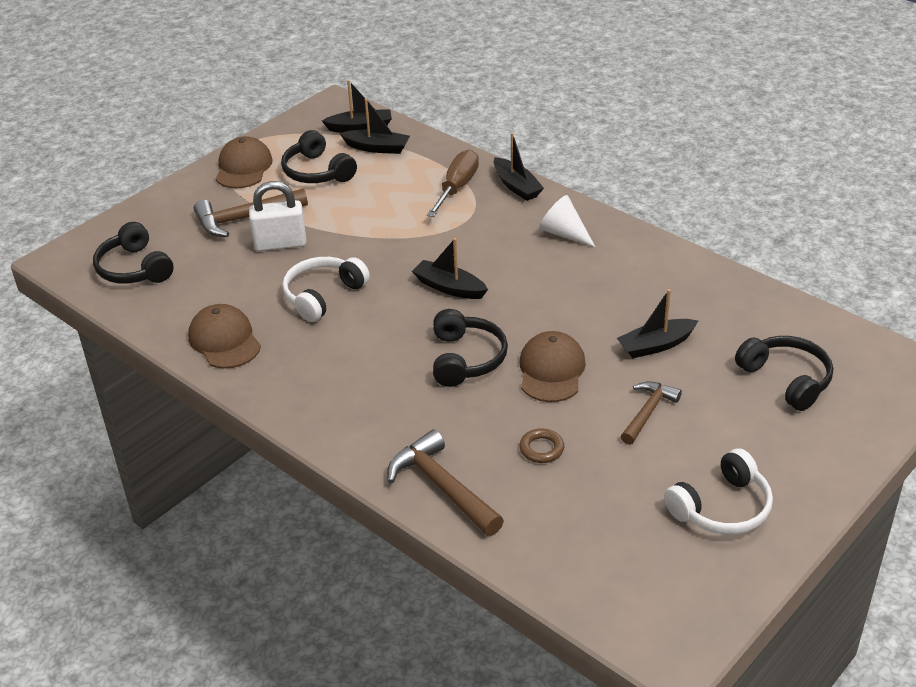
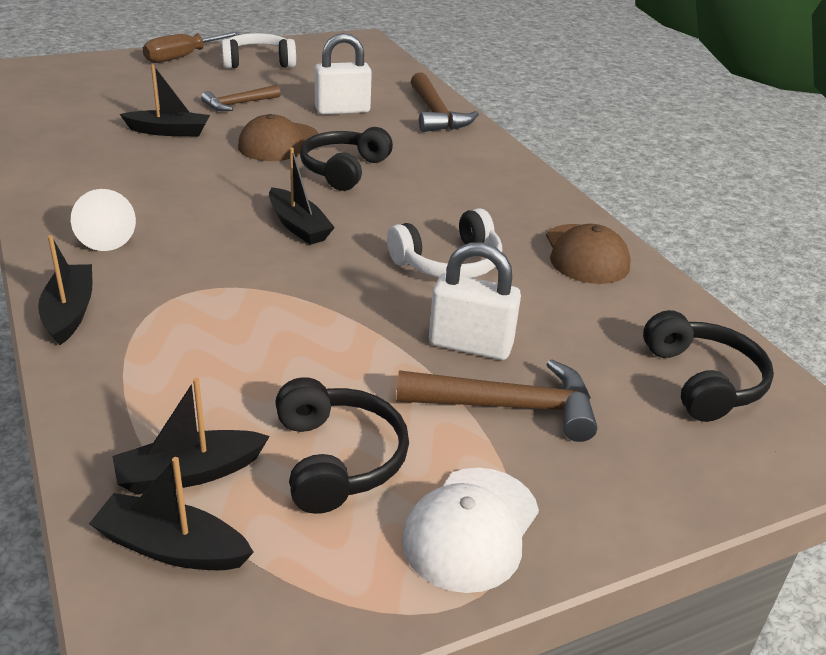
camera: 160 degrees left, 5 degrees down
(243, 167) = (471, 528): brown cap -> white cap
(377, 148) = (189, 473): black boat -> black boat turned 60 degrees counterclockwise
(457, 187) = (149, 341): brown screwdriver -> brown screwdriver (183, 57)
(541, 449) = (342, 110): brown ring -> white padlock
(786, 379) = (109, 90): black headphones -> none

